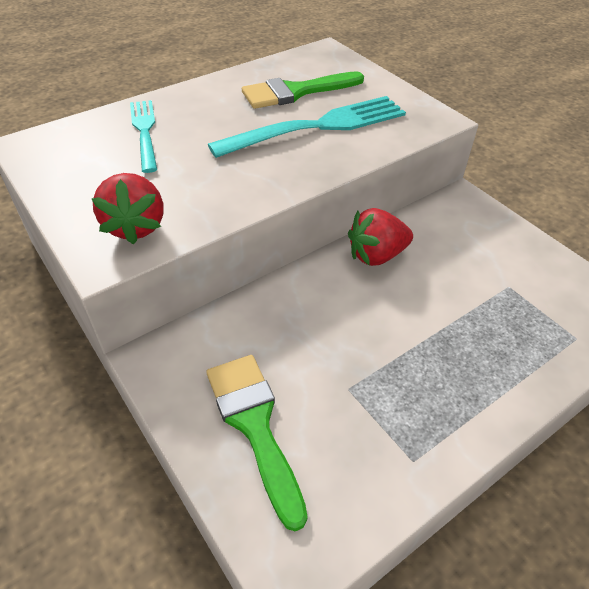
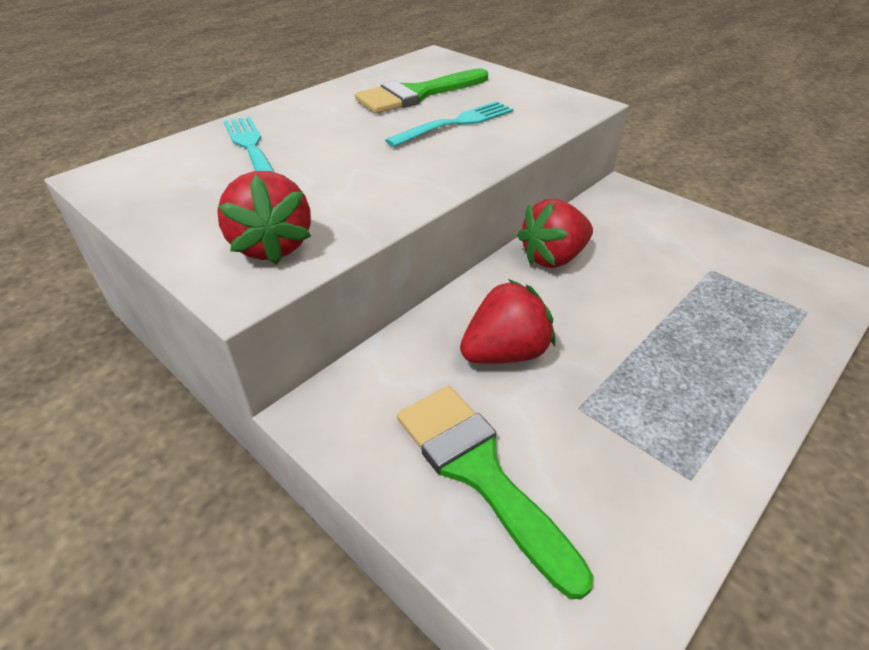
camera: 10 degrees left, 5 degrees down
(307, 333) = (505, 353): none -> red strawberry
(317, 127) = (456, 123): turquoise fork -> turquoise fork, size x0.61

